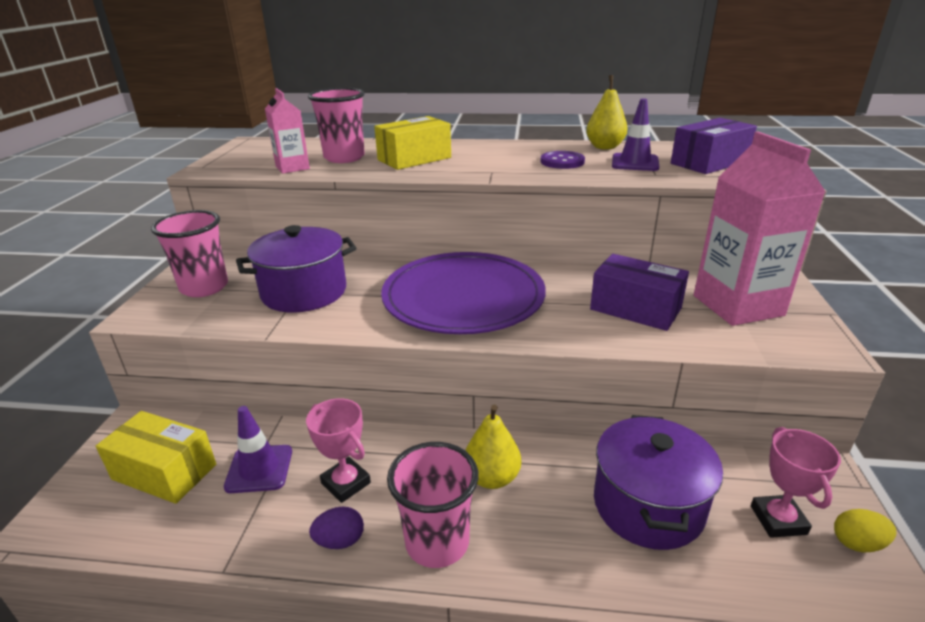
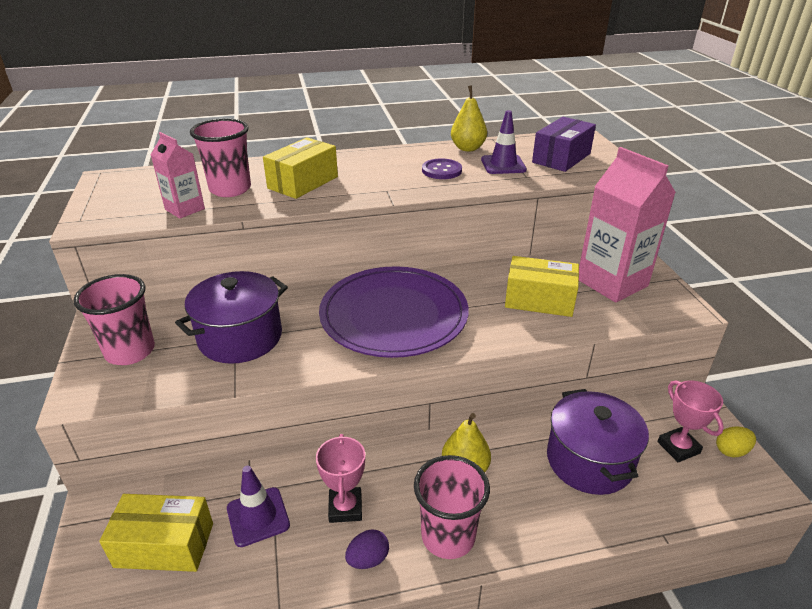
camera: 20 degrees left, 5 degrees up
(346, 483) = (345, 508): pink trophy -> pink trophy turned 60 degrees clockwise
(635, 309) = (539, 300): purple box -> yellow box

